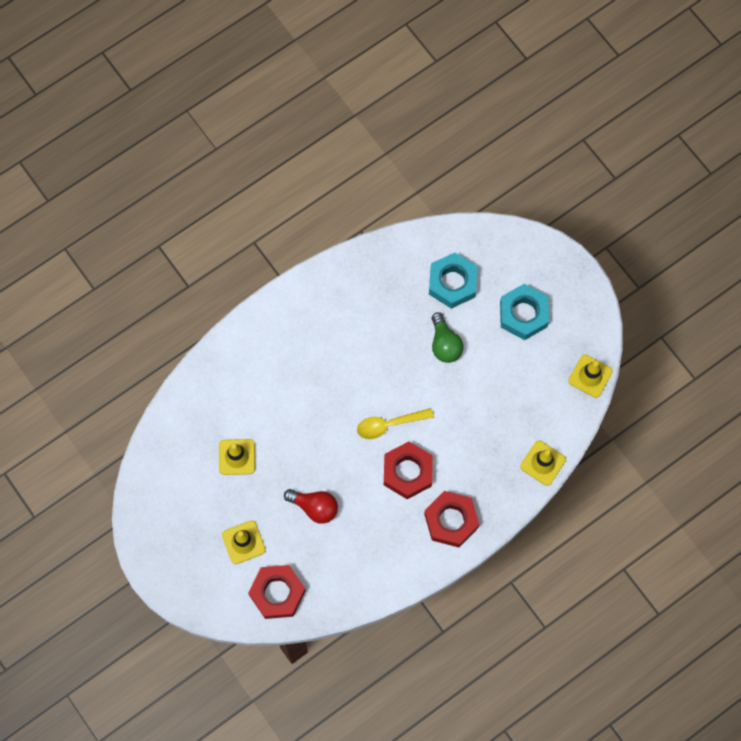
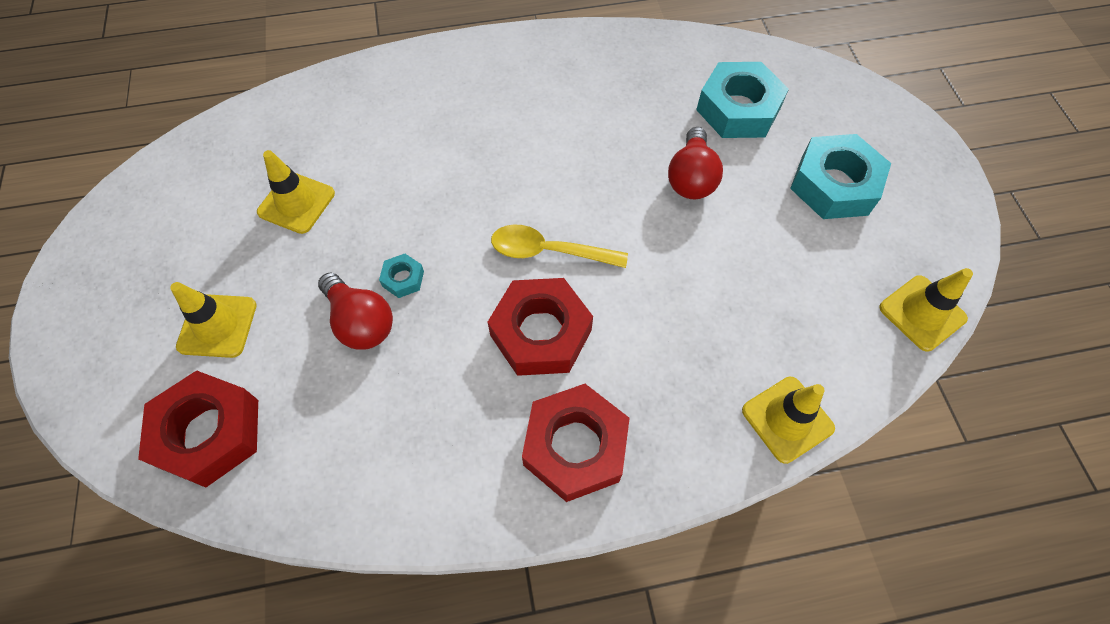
camera: 25 degrees right, 10 degrees down
(322, 474) = (403, 279): none -> turquoise nut
(444, 344) = (691, 178): green light bulb -> red light bulb

